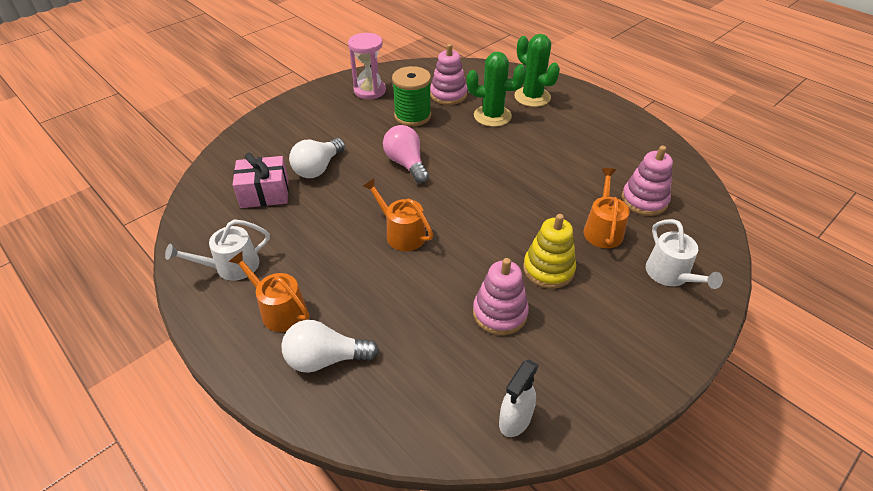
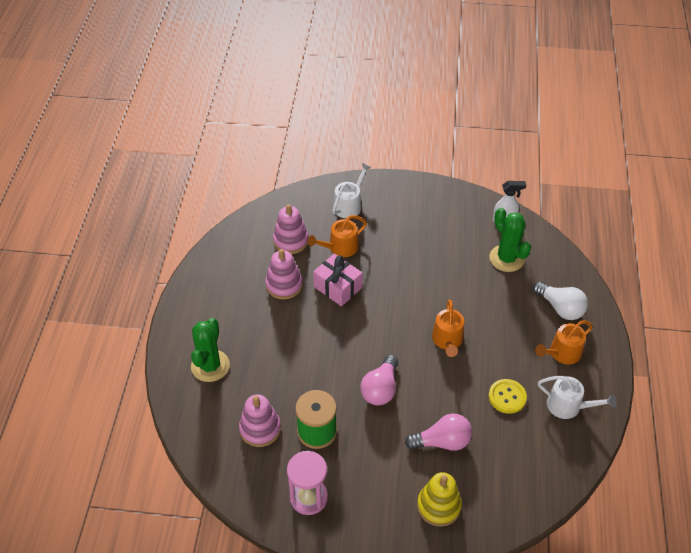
camera: 130 degrees left, 5 degrees up
(265, 193) = (500, 451): pink gift -> pink gift (337, 287)
(279, 310) = (562, 353): orange watering can -> orange watering can turned 60 degrees clockwise
(298, 232) = (507, 397): none -> yellow button
(318, 168) = (442, 442): white light bulb -> pink light bulb
(492, 116) = (265, 376): green cactus -> green cactus (506, 258)
(500, 313) = (454, 258): pink stacking toy -> pink stacking toy (284, 285)
(548, 269) = (400, 255): yellow stacking toy -> yellow stacking toy (439, 506)

